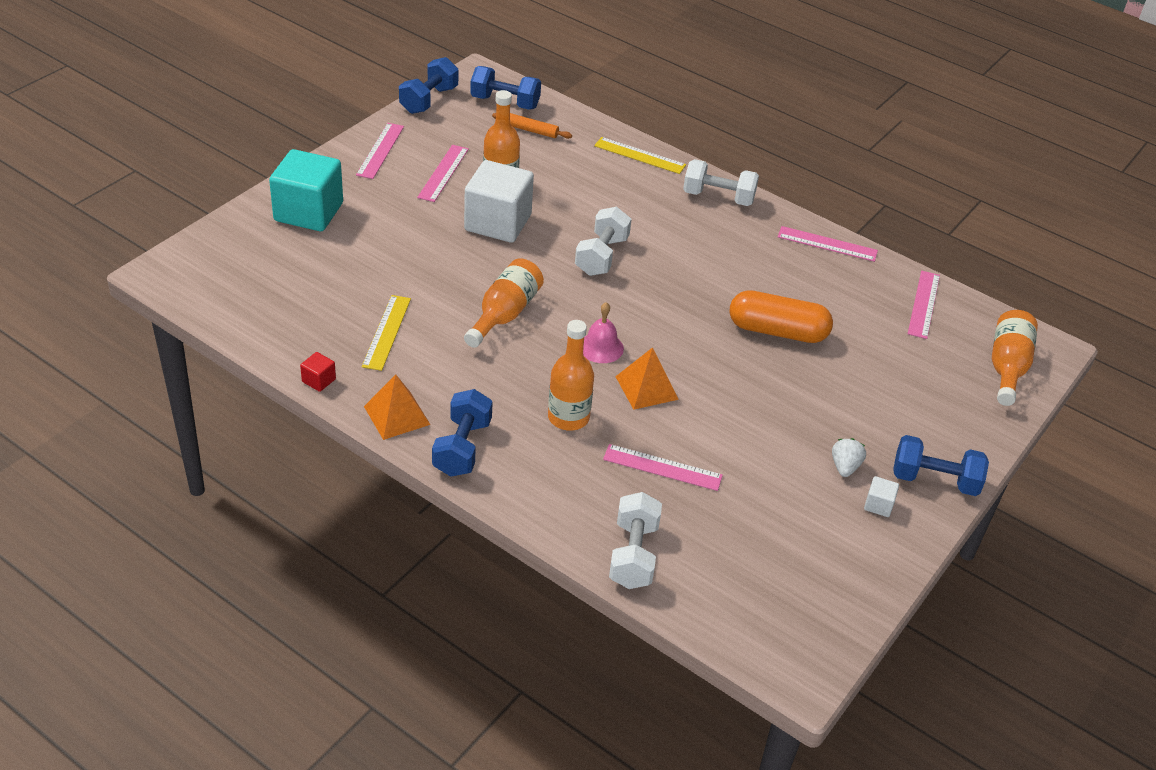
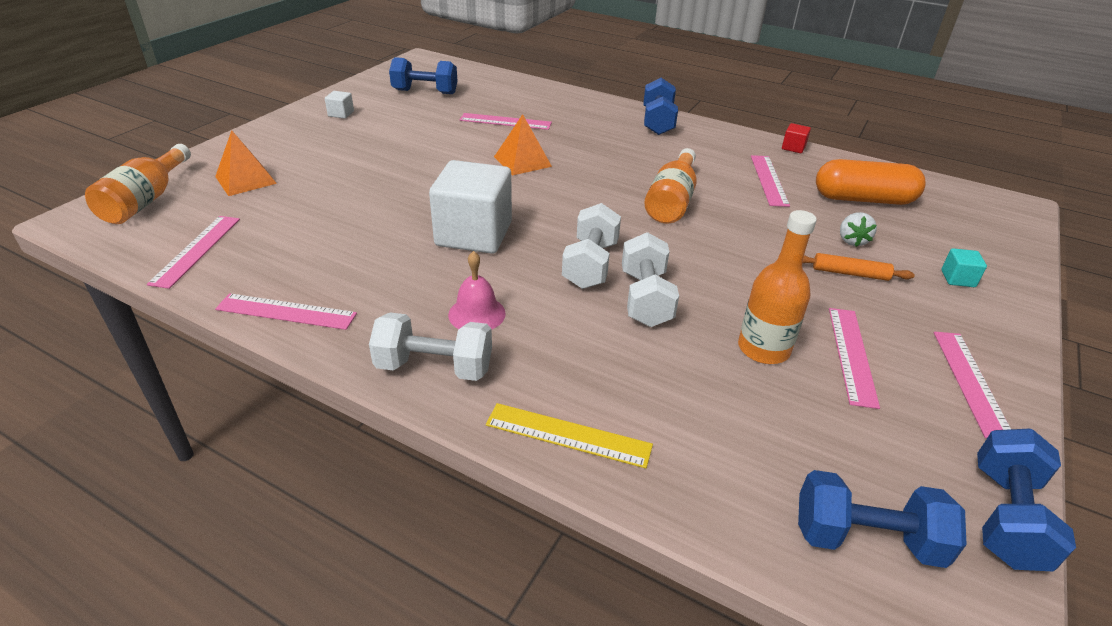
camera: 175 degrees right, 5 degrees down
(308, 212) = (958, 279): turquoise cube -> turquoise cube, size x0.40
(386, 332) = (769, 180): yellow ruler -> pink ruler
(396, 415) = (717, 134): orange pyramid -> orange pyramid (246, 180)
(498, 223) = (732, 291): white cube -> white cube (474, 234)
(531, 130) = (775, 465): orange rolling pin -> orange rolling pin (850, 273)
(568, 417) = (584, 141): orange bottle -> none
(601, 347) = (569, 184): pink bell -> pink bell (477, 314)
(633, 555) = (522, 88): white dumbbell -> white dumbbell (645, 299)
(777, 331) = (388, 210): orange capsule -> orange capsule (863, 199)
(845, 467) = (358, 129): white strawberry -> white strawberry (852, 241)
(934, 480) = (286, 127): blue dumbbell -> blue dumbbell (425, 92)

